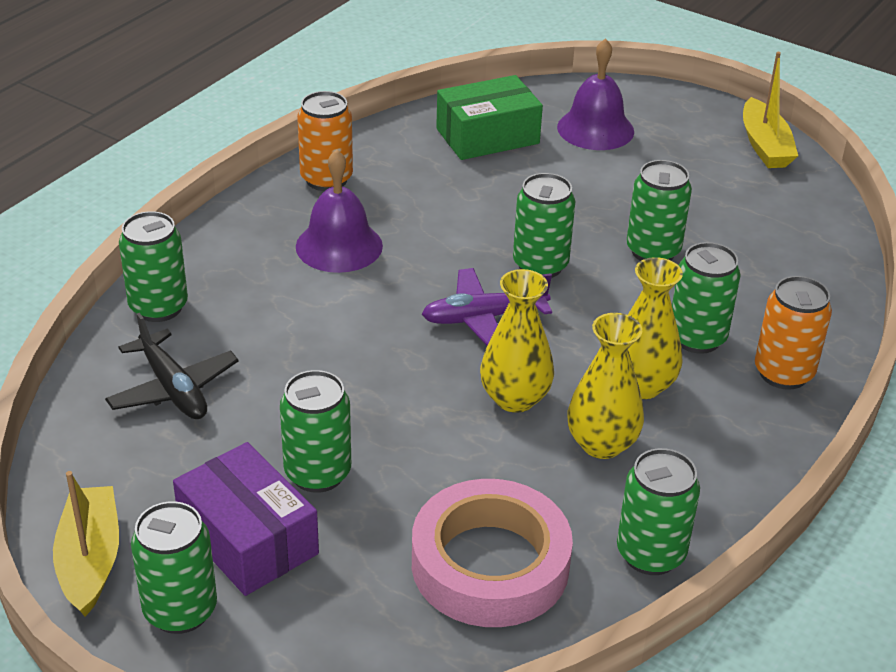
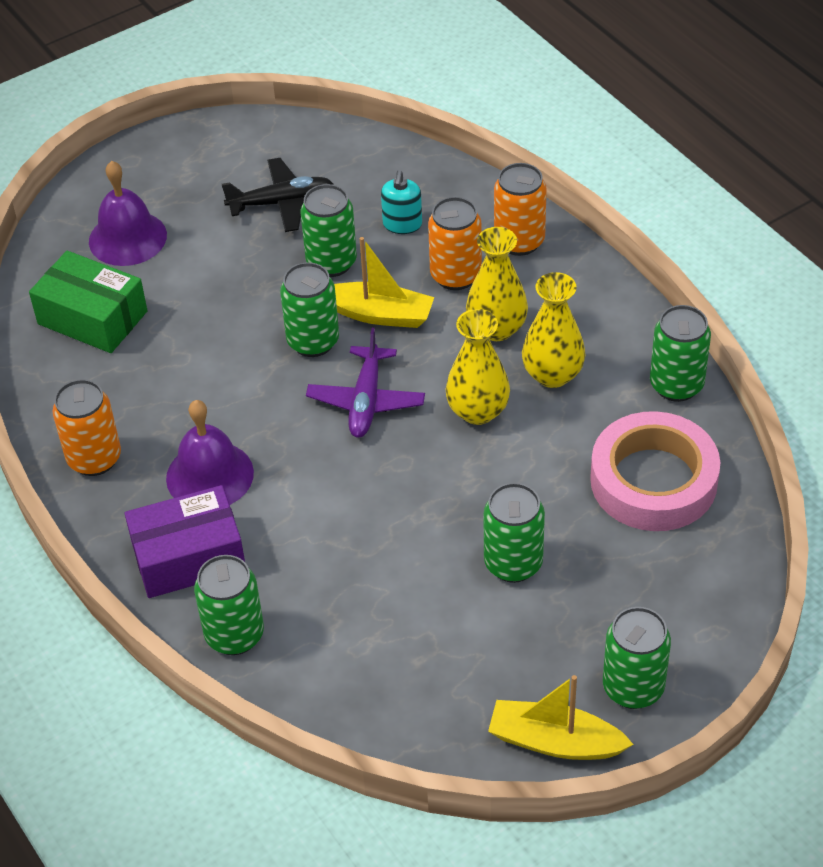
camera: 65 degrees left, 10 degrees up
(173, 389) = (361, 644): black plane -> black plane (281, 202)
(248, 538) = (570, 627): purple box -> purple box (188, 557)
(487, 136) = (92, 318): green box -> green box turned 60 degrees counterclockwise
(697, 338) = (455, 275): green can -> orange can
(742, 284) = (402, 224): none -> turquoise soap dispenser
(765, 145) = (221, 137): yellow boat -> yellow boat (379, 314)

